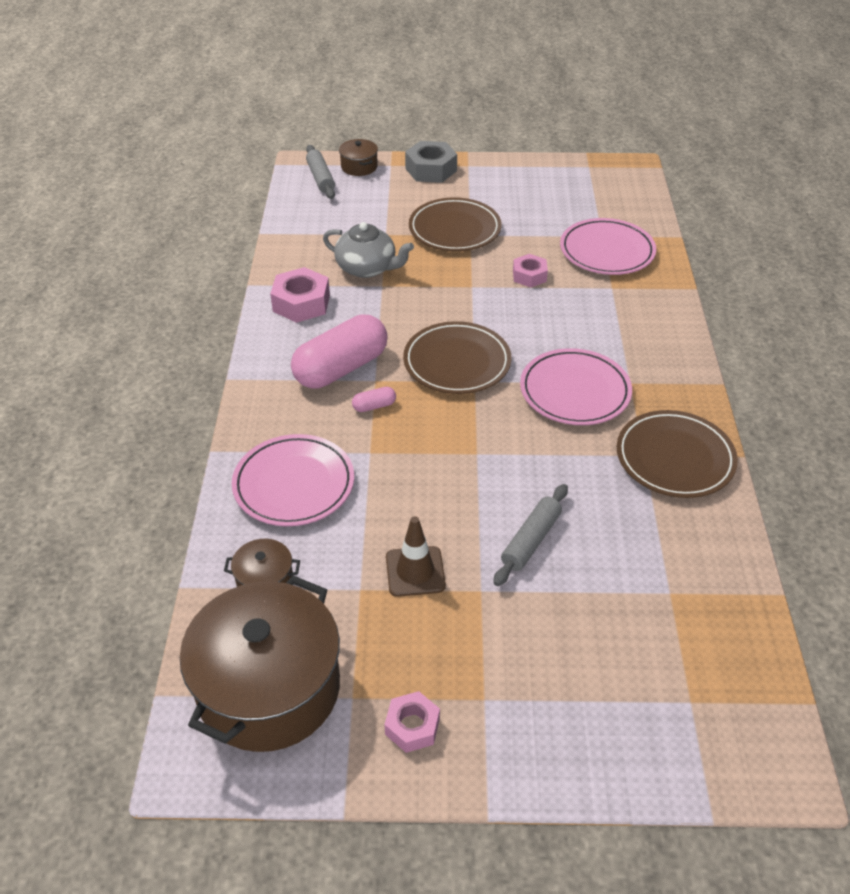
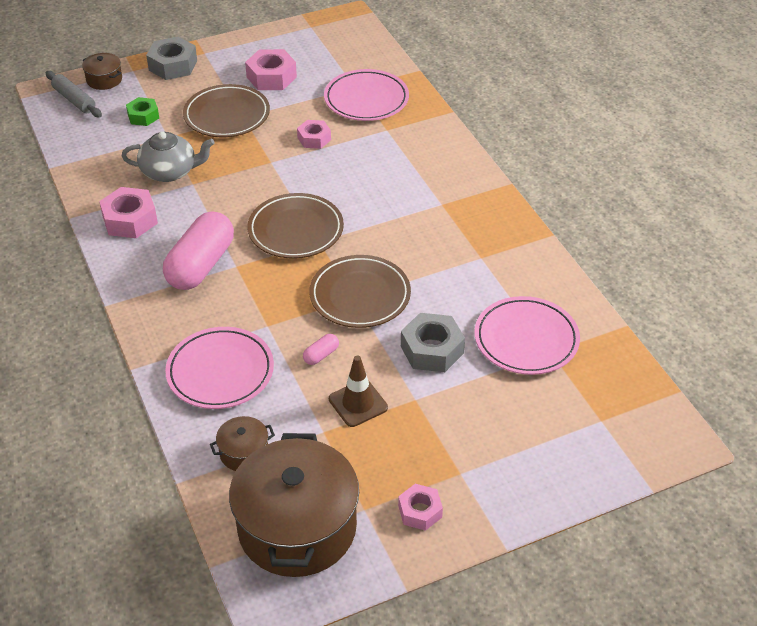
camera: 25 degrees left, 0 degrees up
(374, 209) = (143, 116): none -> green nut
(374, 406) = (248, 287): pink capsule -> pink capsule (321, 355)
(521, 204) = (271, 77): none -> pink nut
(531, 540) = (432, 350): grey rolling pin -> grey nut
(575, 391) = (403, 224): pink plate -> pink plate (526, 339)
(674, 458) = (505, 252): brown plate -> brown plate (360, 295)

